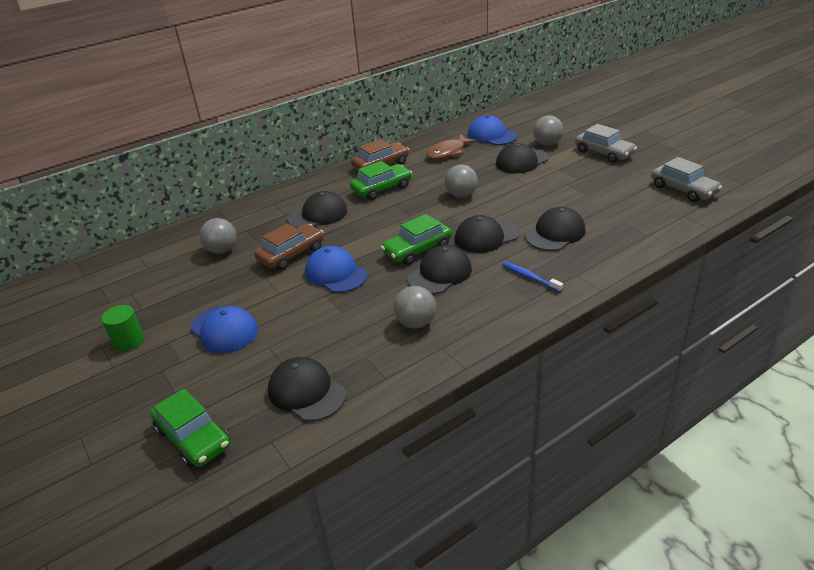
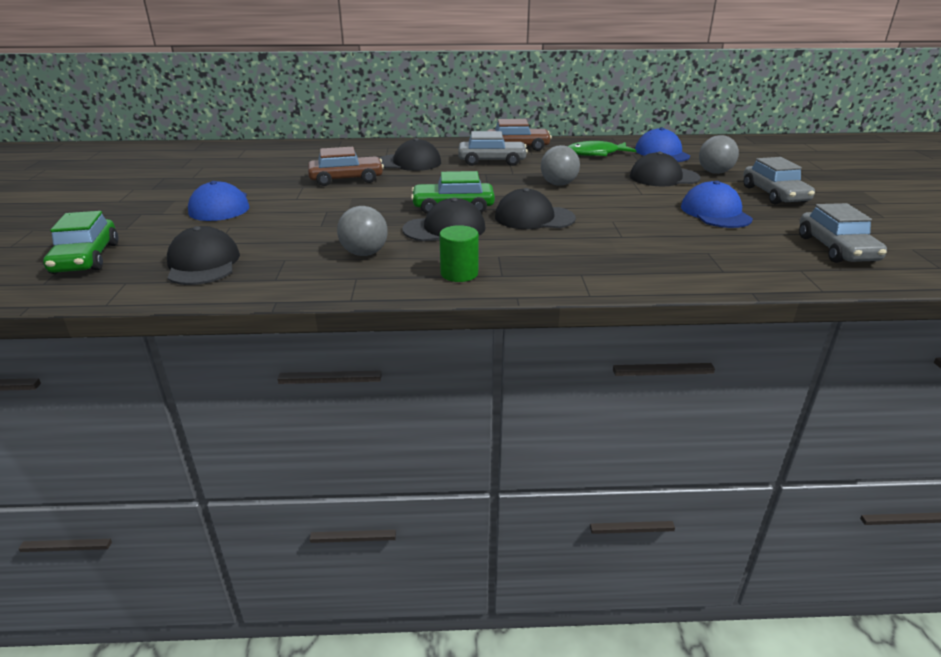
camera: 30 degrees right, 5 degrees down
(128, 341) = (152, 191): green cylinder -> green cylinder (459, 273)
(222, 250) = (302, 162): grey ball -> none
(336, 273) = (358, 201): blue cap -> blue cap (715, 213)
(382, 188) = (492, 161): green car -> grey car
(448, 152) = (596, 154): brown fish -> green fish
(530, 277) = (527, 259): blue toothbrush -> none
(555, 233) = (611, 237): black cap -> none

